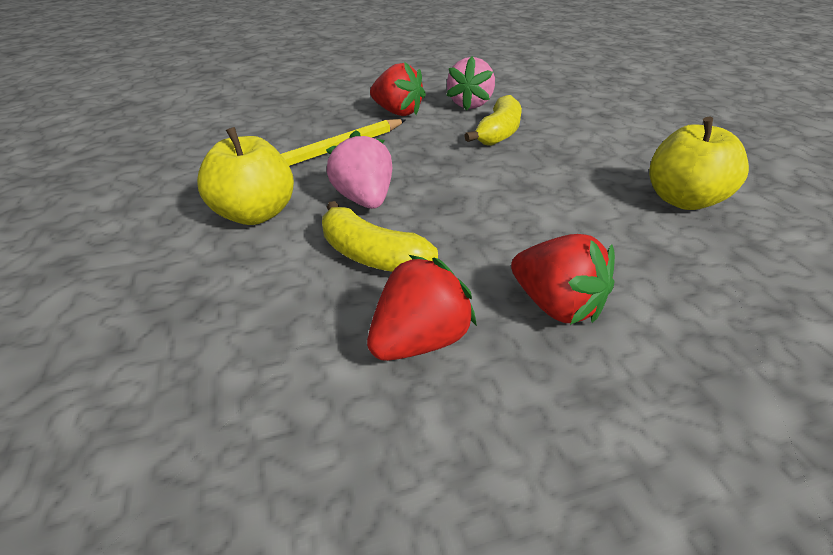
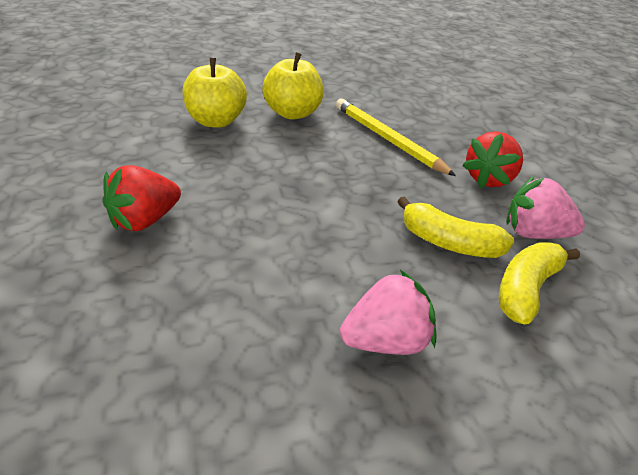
camera: 90 degrees right, 0 degrees up
(364, 199) = (306, 152): pink strawberry -> pink strawberry (386, 341)
(372, 255) = (231, 152): yellow banana -> yellow banana (526, 290)
(419, 340) = (141, 163): red strawberry -> none
(683, 200) = (276, 362): yellow apple -> yellow apple (216, 121)

